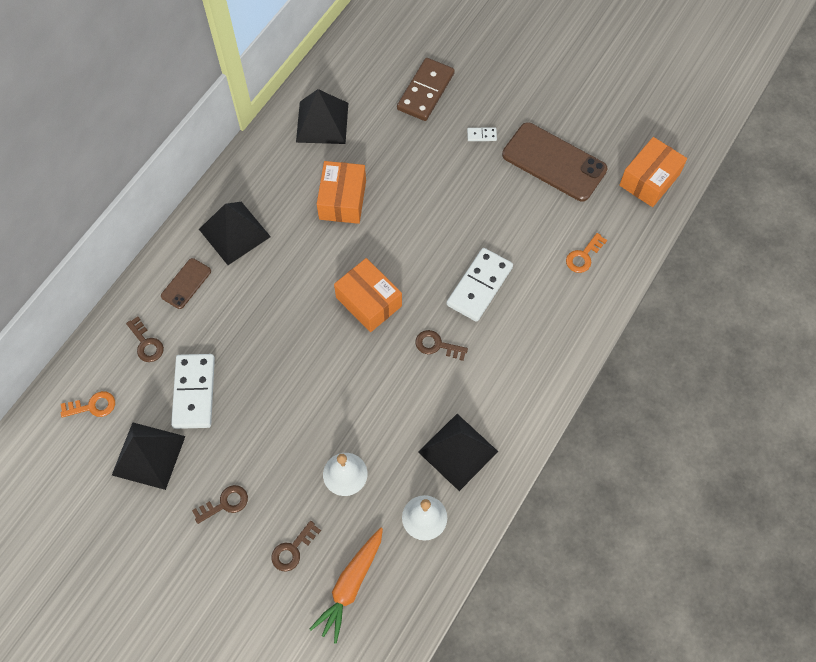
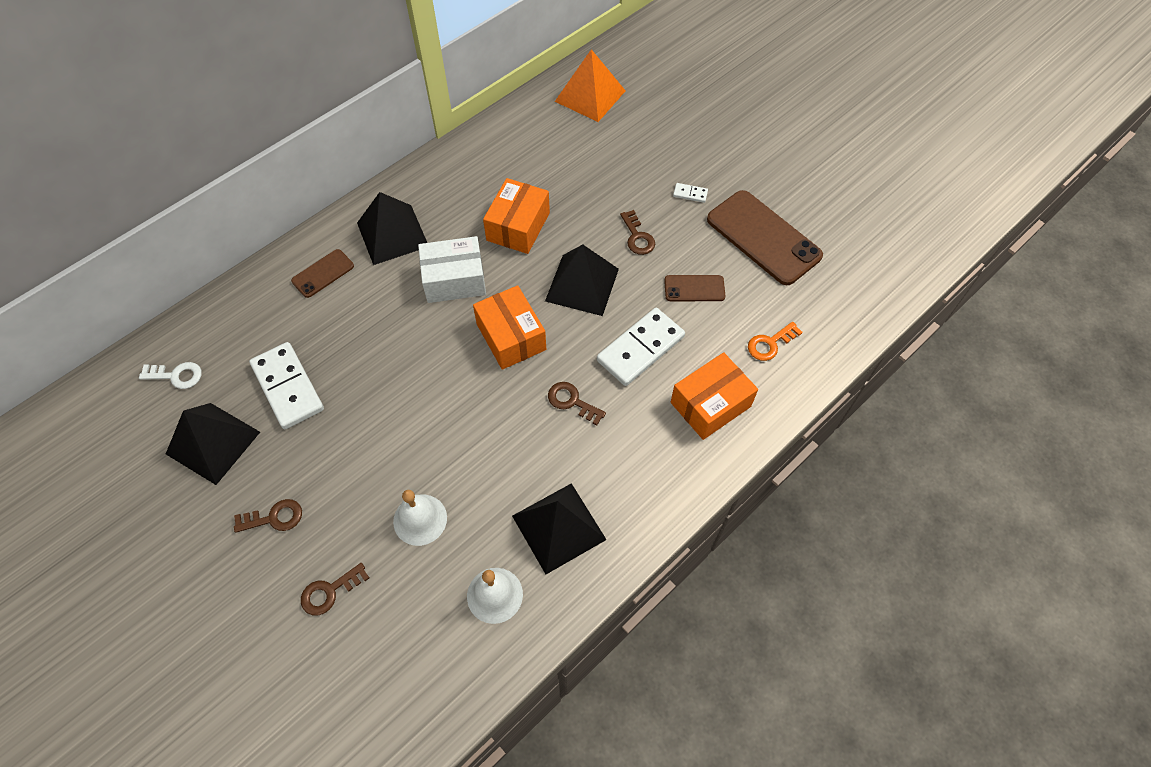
camera: 15 degrees right, 5 degrees down
(93, 406) = (176, 375): orange key -> white key
(146, 343) = (258, 324): brown key -> brown key (637, 237)
(194, 392) = (287, 387): white domino -> white domino turned 45 degrees counterclockwise
(303, 262) = (454, 280): none -> white box
(322, 122) = (522, 146): black pyramid -> black pyramid (582, 284)
(350, 585) = (381, 653): orange carrot -> none
(367, 58) = (590, 96): none -> orange pyramid
(426, 91) = (642, 139): brown domino -> none
(509, 222) = (694, 288): none -> brown phone
(649, 180) = (869, 279): orange box -> orange box (710, 404)

